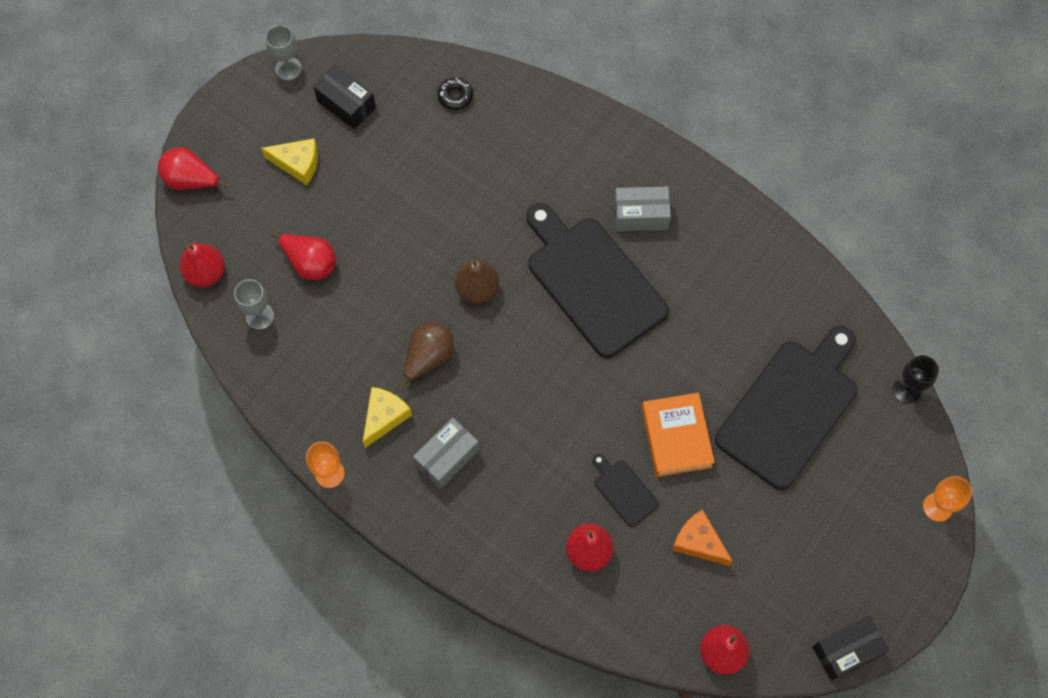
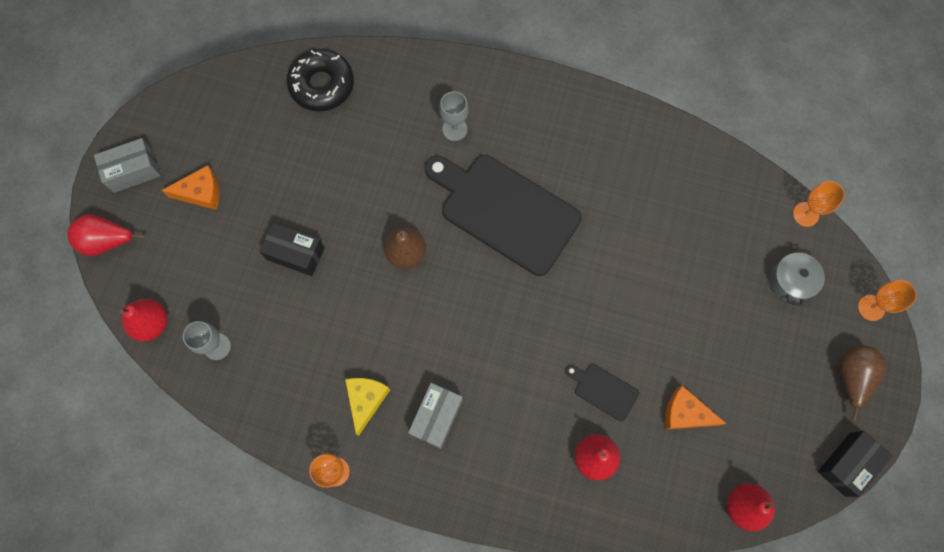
camera: 20 degrees left, 5 degrees up
(288, 68) = (161, 108): grey goblet -> grey goblet (454, 129)
(298, 164) = (201, 193): yellow cheese -> orange cheese
(310, 263) = (246, 281): red pear -> none
(346, 104) = (226, 124): black box -> black box (295, 253)
(428, 358) = (385, 331): brown pear -> brown pear (851, 377)
(455, 96) = (322, 85): black donut -> black donut, size x1.98
(640, 215) = (524, 138): grey box -> grey box (133, 171)
(676, 437) = (630, 325): orange book -> none
(790, 409) = (716, 265): black cutting board -> none
(862, 452) = (791, 281): none -> grey pot
(906, 390) = (805, 214): black goblet -> orange goblet

